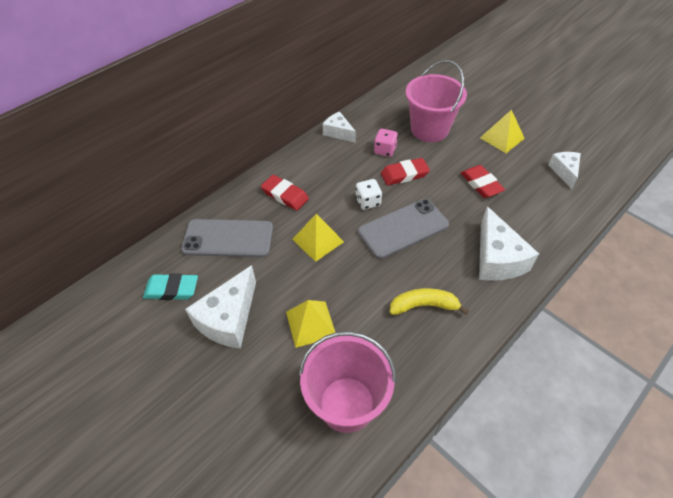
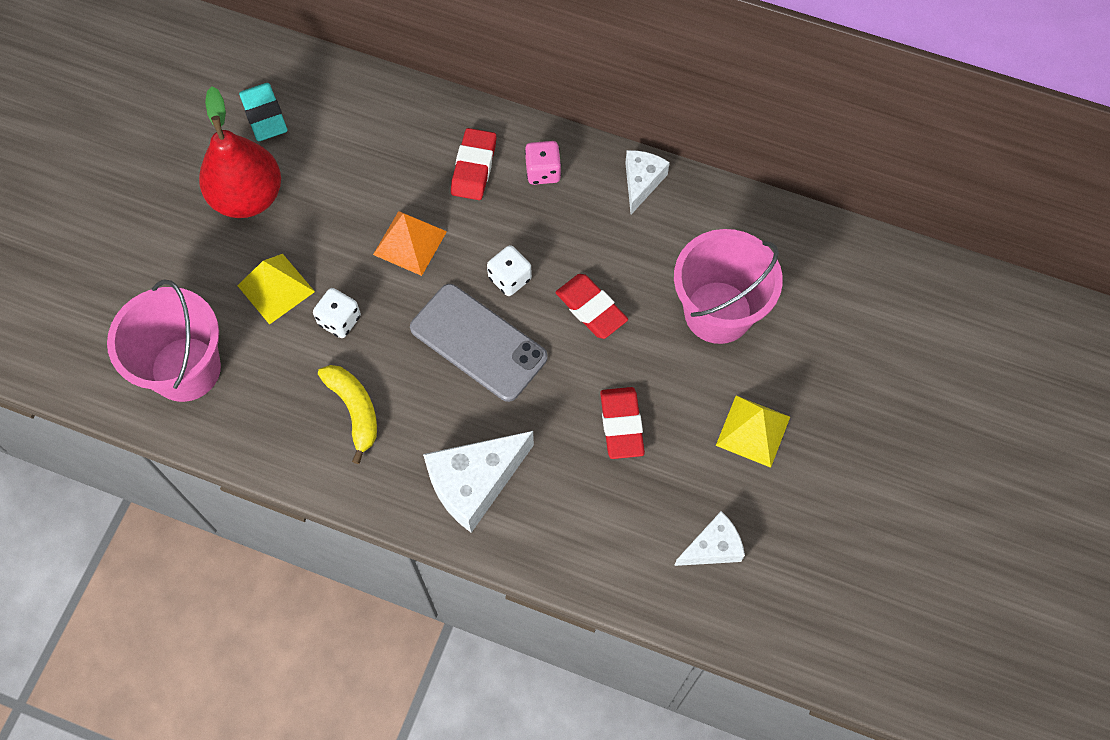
camera: 65 degrees right, 15 degrees up
(228, 238) = (367, 136): grey phone -> none
(229, 319) = (248, 197): white cheese -> red pear
(318, 240) = (410, 242): yellow pyramid -> orange pyramid
(354, 294) = (339, 320): none -> white dice
(385, 150) = (633, 263): pink dice -> pink dice (543, 171)
(481, 184) = (621, 425): red eraser -> red eraser turned 45 degrees counterclockwise

